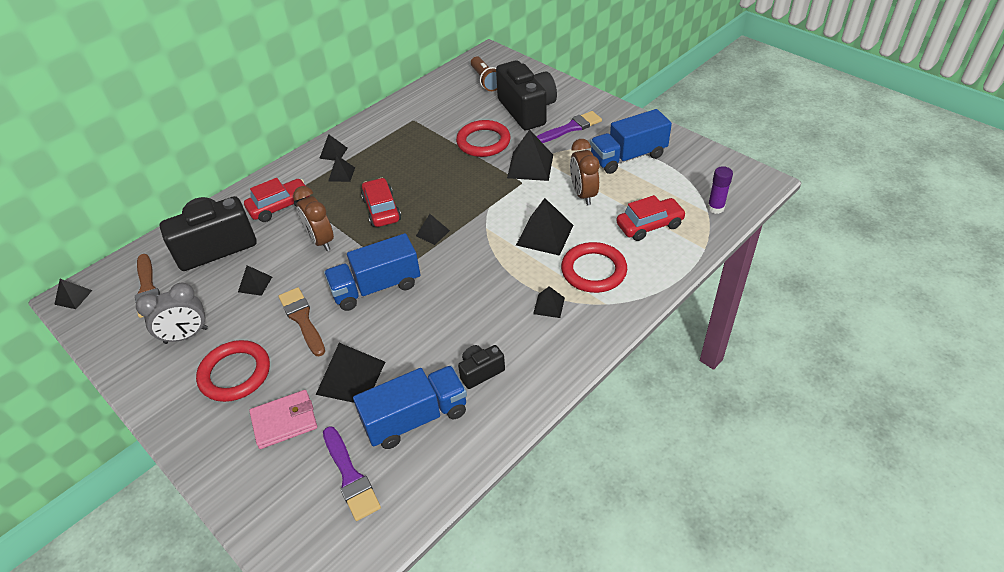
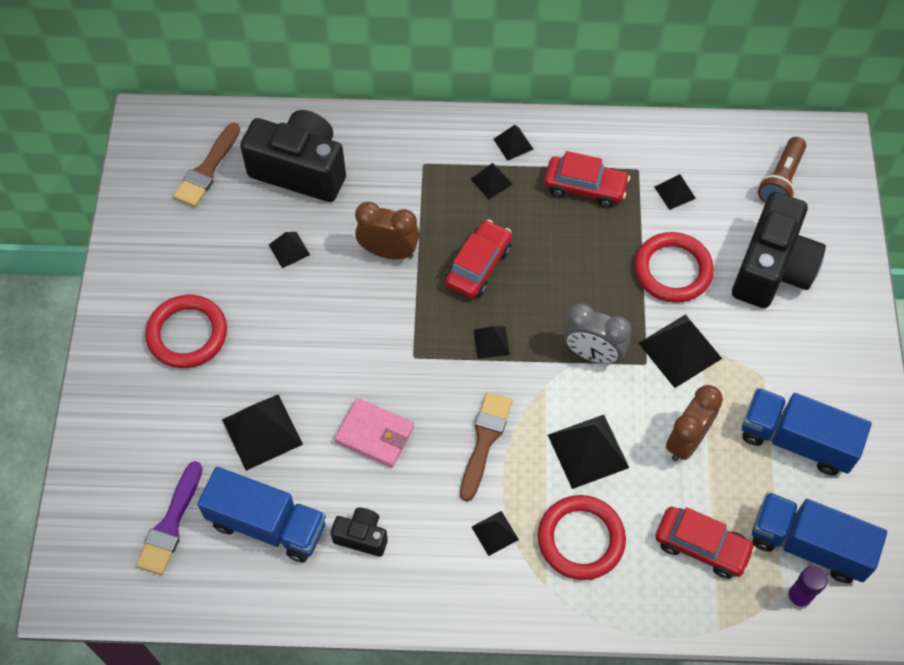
camera: 45 degrees right, 15 degrees up
(73, 297) = (149, 122): black pyramid -> black pyramid (674, 192)
(186, 335) = (189, 254): grey clock -> grey clock (592, 354)
(280, 206) = (397, 172): red car -> red car (585, 187)
(284, 421) = (177, 421): pink wallet -> pink wallet (374, 435)
(302, 319) = (287, 329): brown brush -> brown brush (485, 440)
(321, 241) = (388, 252): brown clock -> brown clock turned 90 degrees clockwise
(376, 287) = (377, 356): blue truck -> blue truck (808, 545)
(571, 128) = (787, 340): purple brush -> none

